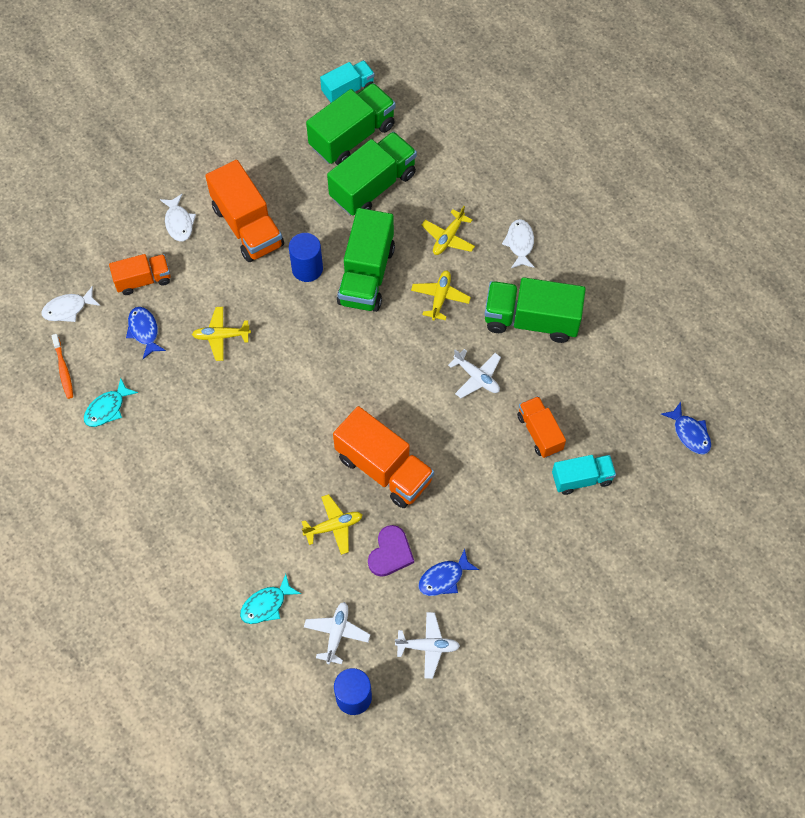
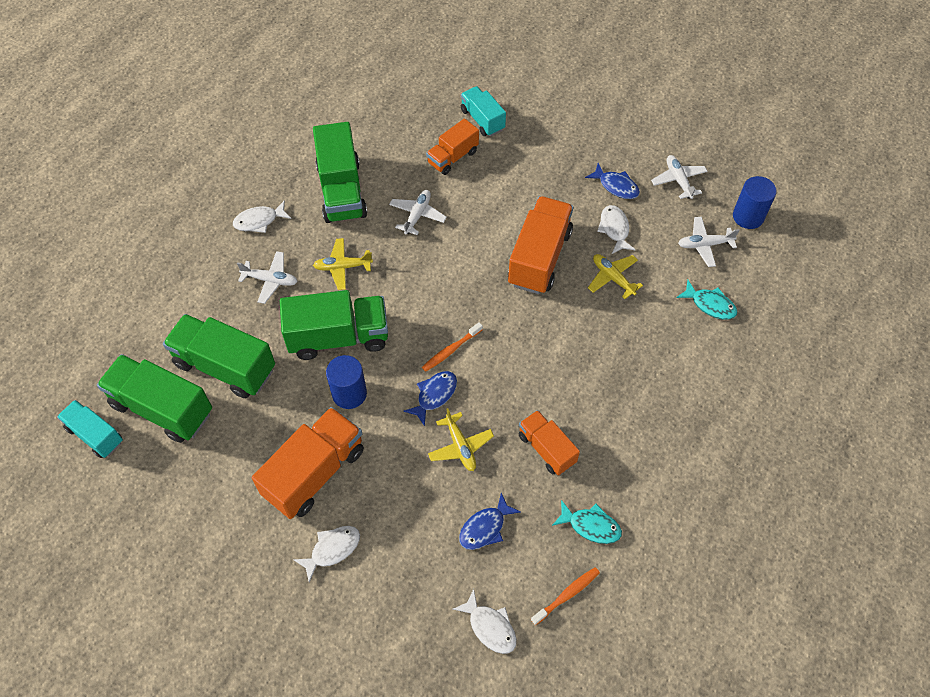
camera: 110 degrees left, 5 degrees down
(143, 280) = (422, 557): orange truck -> orange truck (546, 449)
(315, 359) = (451, 350): none -> orange toothbrush
(390, 553) = (614, 229): purple heart -> white fish
(448, 238) = (270, 280): yellow plane -> white plane
(689, 433) = (410, 63): blue fish -> blue fish (434, 395)

